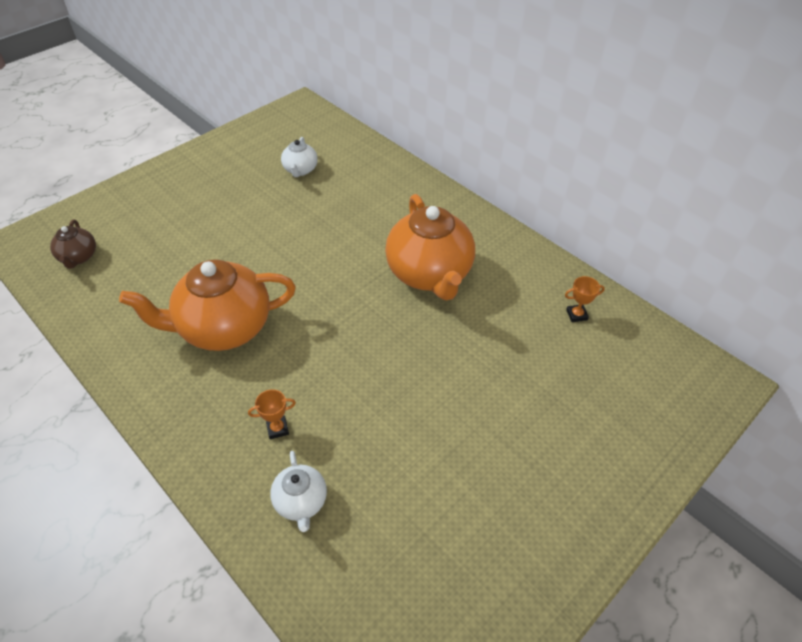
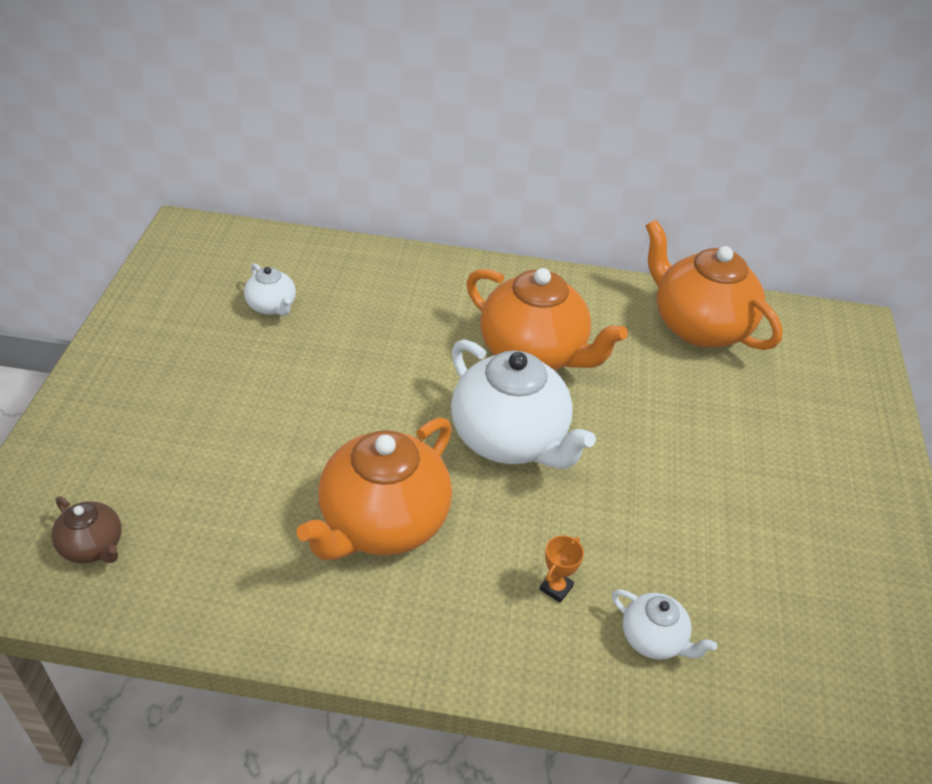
camera: 40 degrees left, 5 degrees down
(352, 320) = (510, 439): none -> white teapot
(576, 315) = (698, 326): orange trophy -> orange teapot

